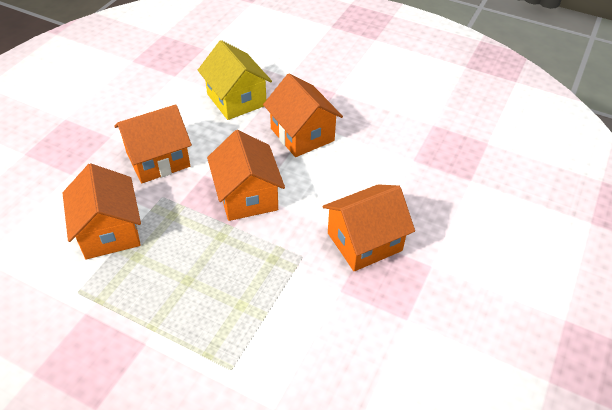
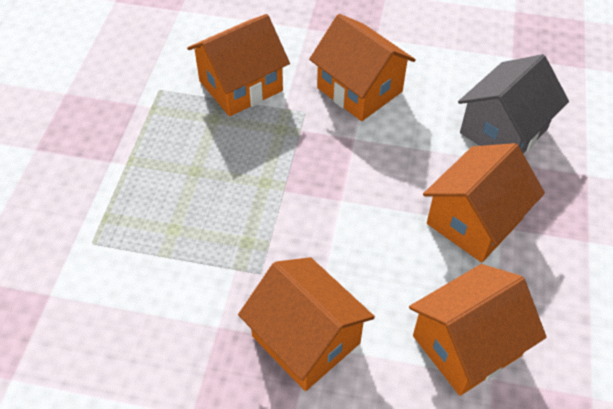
camera: 75 degrees right, 5 degrees up
(236, 100) = (503, 131): yellow house -> grey house
(247, 196) = (336, 190): orange house -> orange house (466, 345)

